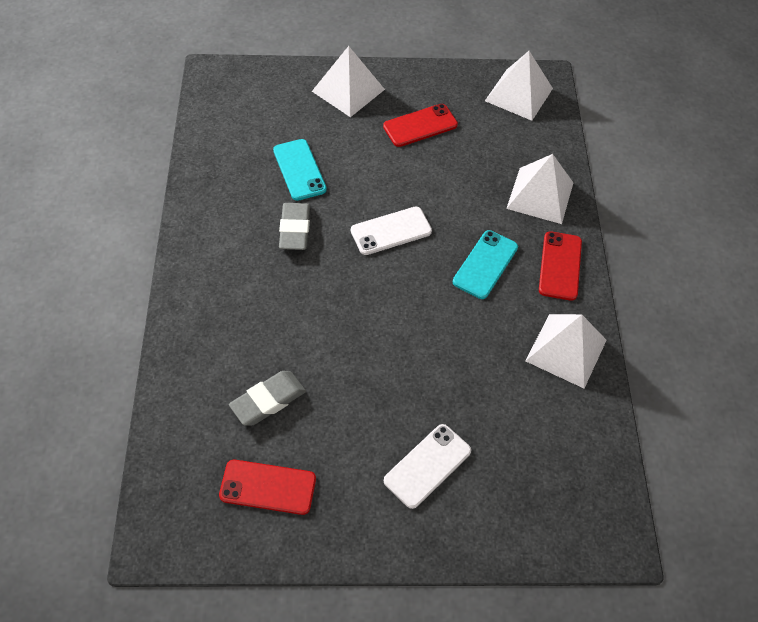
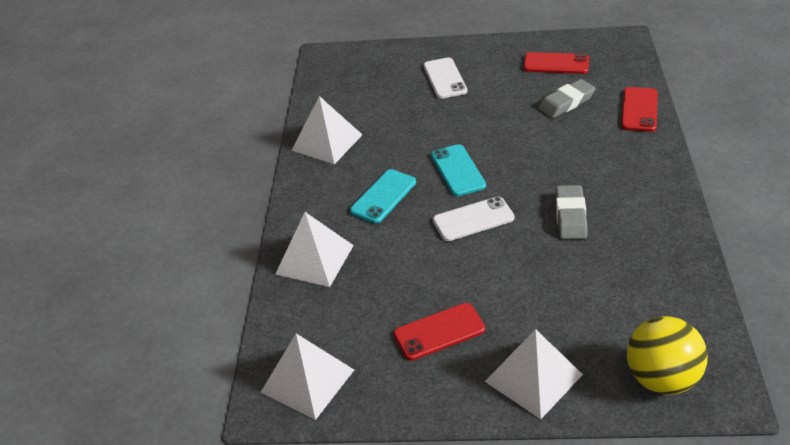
camera: 170 degrees left, 15 degrees down
(254, 86) = (661, 378): none -> yellow ball
(299, 170) = (578, 273): turquoise phone -> turquoise phone (458, 170)
(427, 466) = (445, 78): white phone -> white phone turned 60 degrees counterclockwise
(560, 266) = (313, 199): red phone -> red phone (639, 110)

